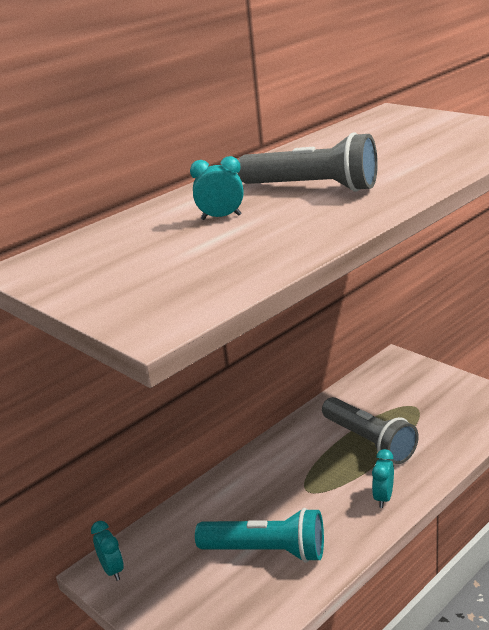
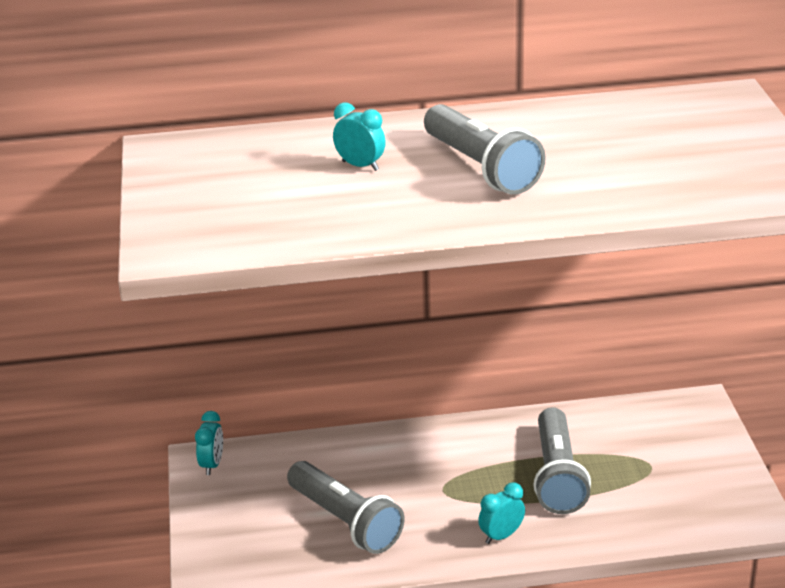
camera: 35 degrees right, 5 degrees up
(266, 551) = (345, 521): turquoise flashlight -> grey flashlight

